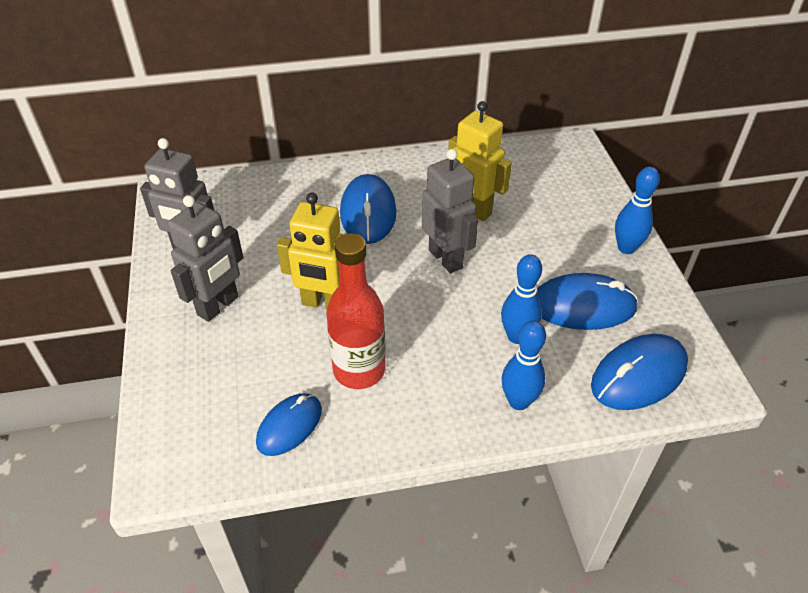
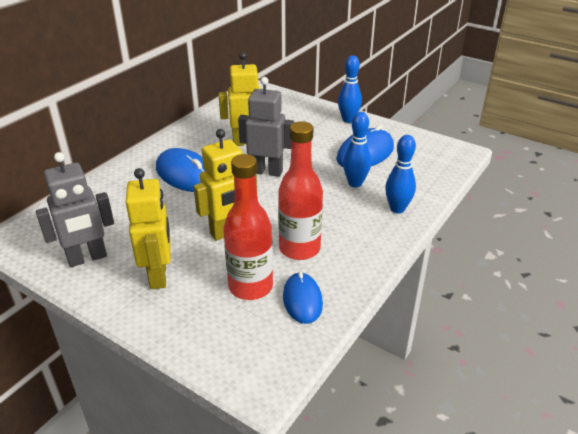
camera: 45 degrees left, 10 degrees down
(218, 306) = (159, 275): grey robot -> yellow robot
(268, 376) = (250, 287): none -> red bottle
(638, 375) = (429, 166): blue mouse -> none

